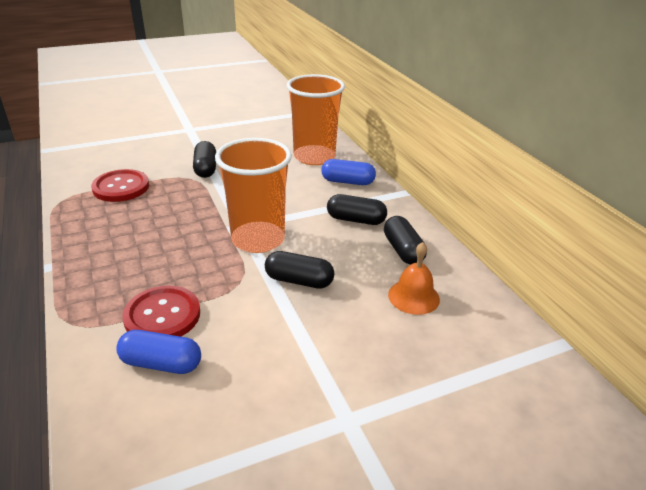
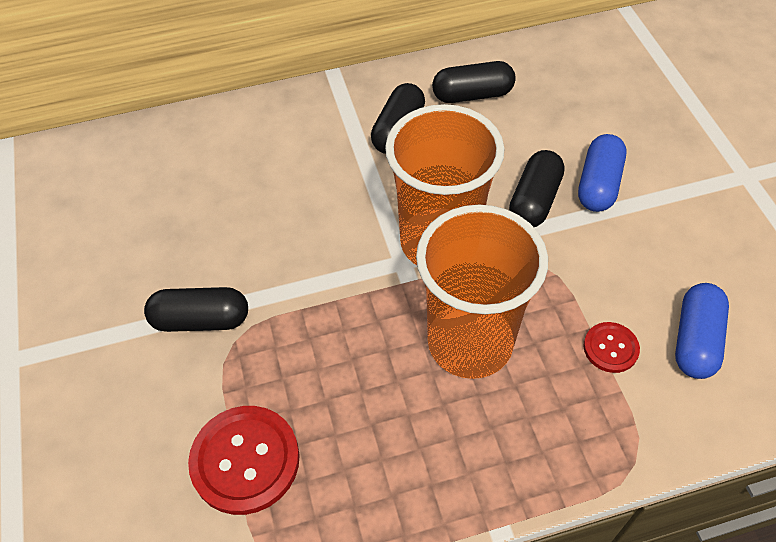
camera: 80 degrees left, 20 degrees up
(162, 315) = (610, 348): red button -> red button, size x0.54
(314, 157) = (197, 161): orange cup -> orange cup (470, 342)
(347, 182) = (291, 128): blue capsule -> blue capsule (598, 184)
(413, 296) = (561, 100): orange bell -> none

